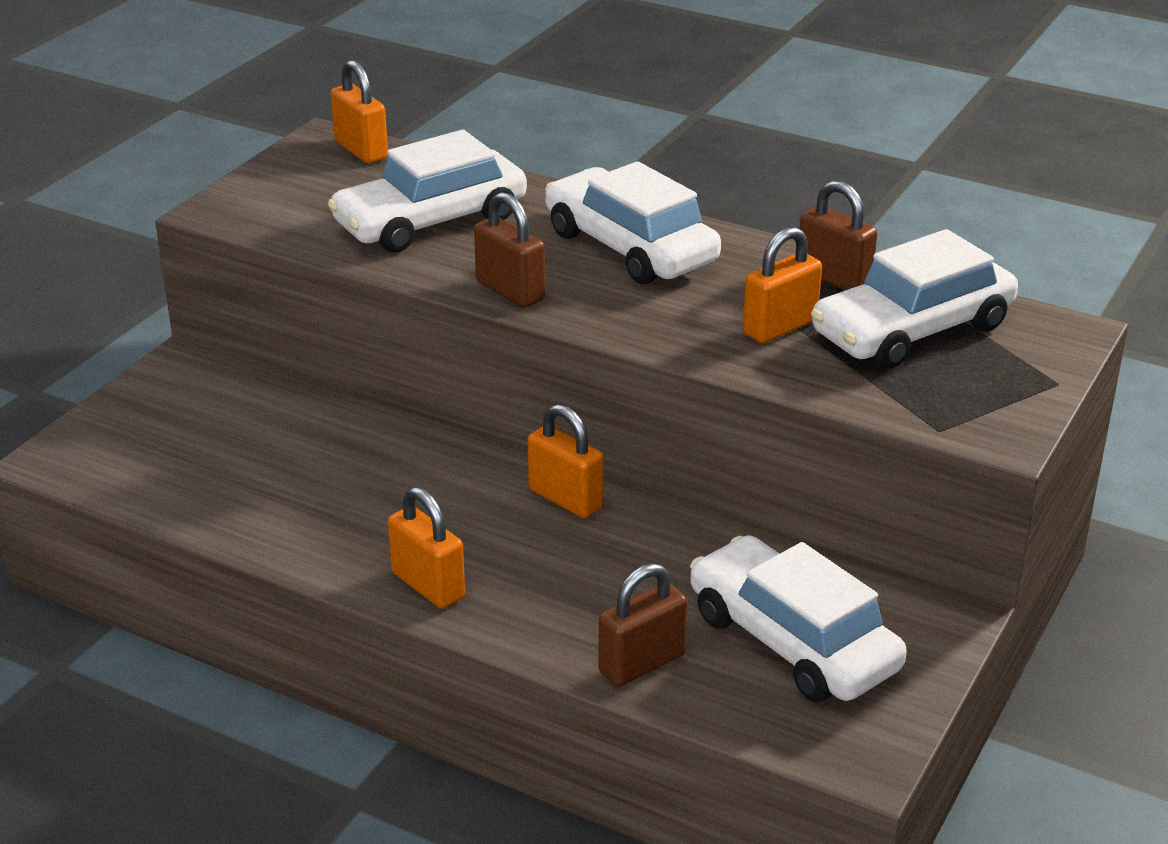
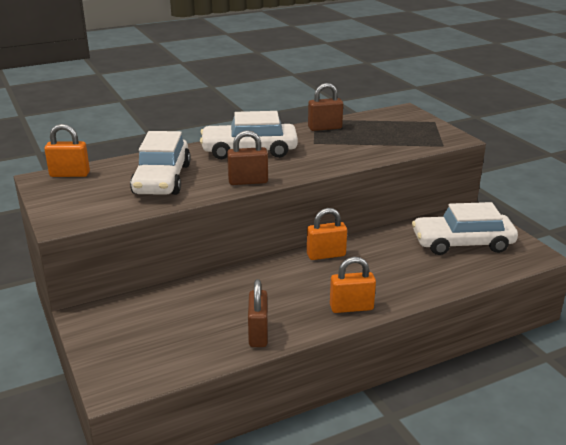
camera: 55 degrees left, 5 degrees down
(642, 663) = (449, 277): brown padlock -> brown padlock (258, 334)
(780, 327) = (346, 146): orange padlock -> none
(912, 330) = (376, 128): white car -> none

